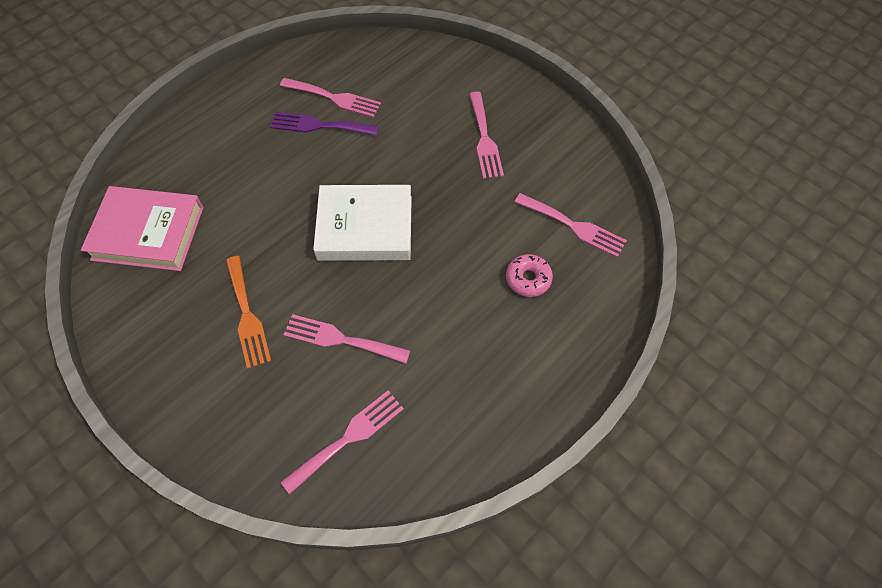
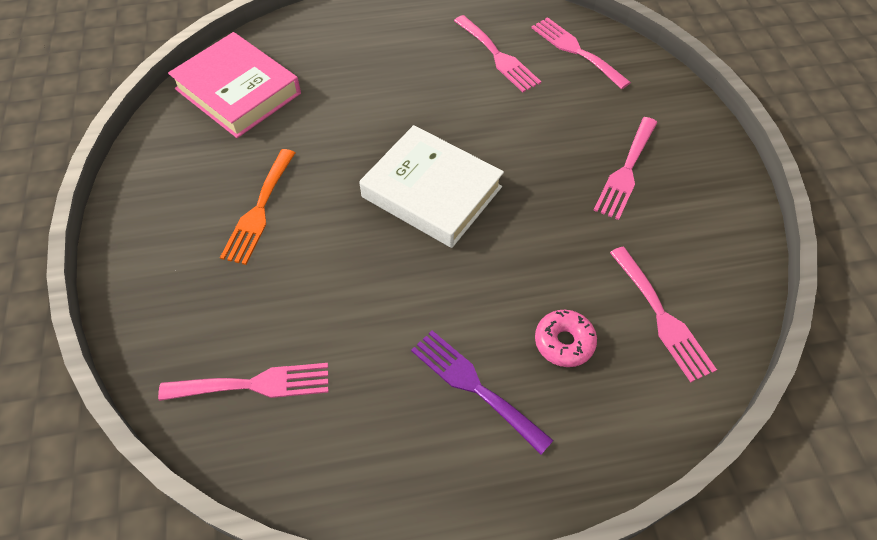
camera: 35 degrees right, 5 degrees down
(319, 125) = (463, 74): purple fork -> purple fork (474, 386)
(341, 339) = (323, 284): pink fork -> pink fork (576, 50)

